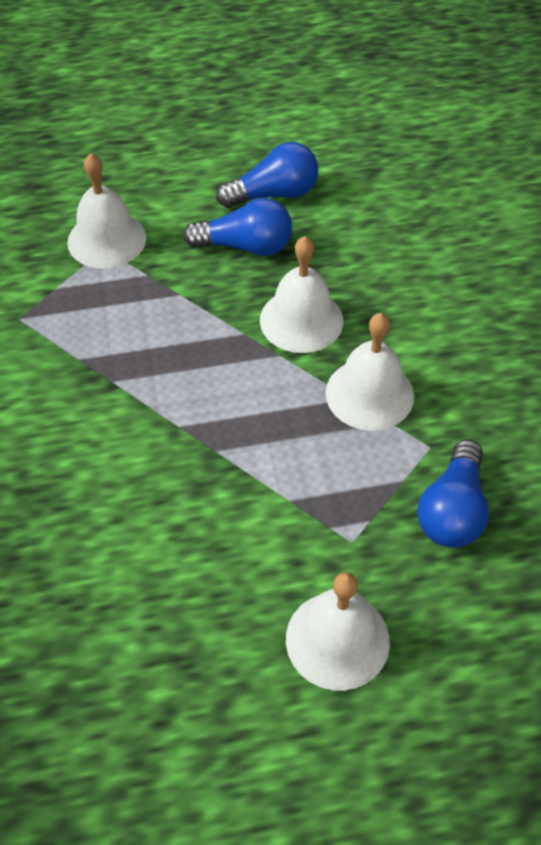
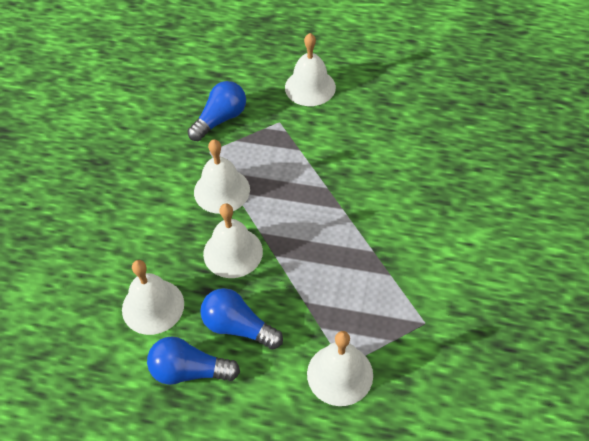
camera: 155 degrees left, 0 degrees up
(357, 235) = (153, 306): none -> white bell

